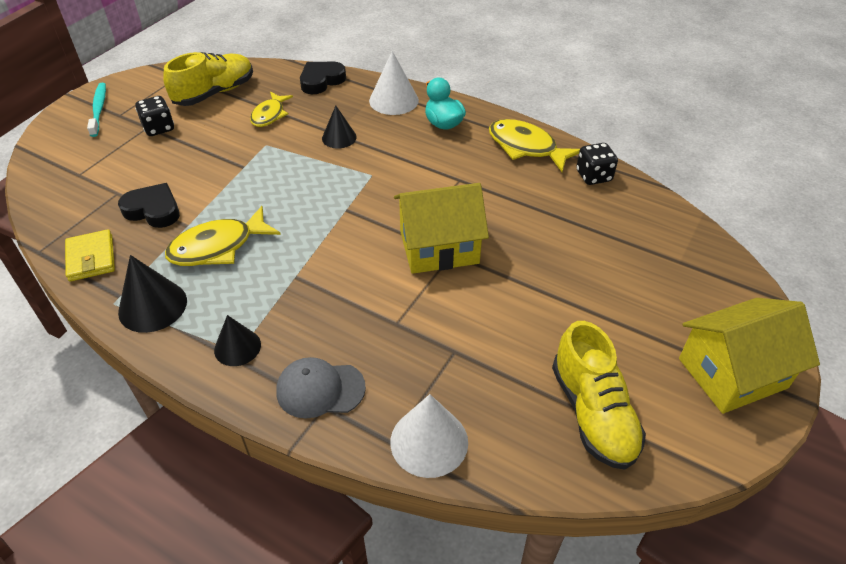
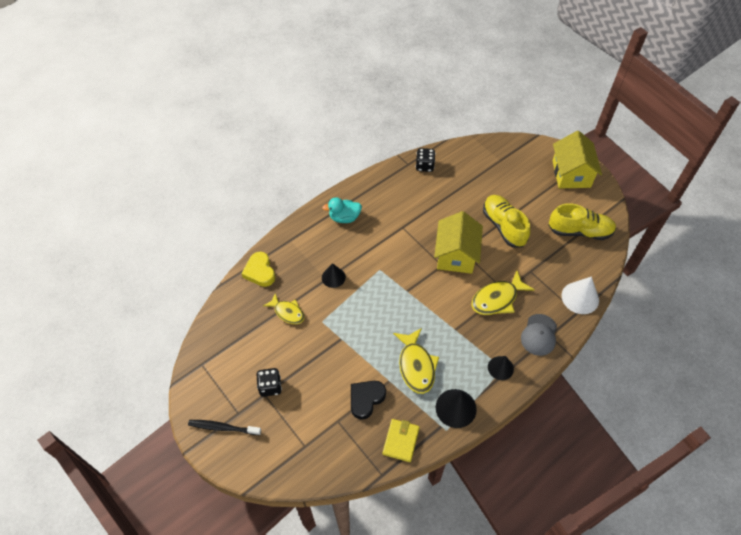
camera: 70 degrees left, 10 degrees up
(91, 258) = (401, 441): yellow wallet -> yellow wallet turned 75 degrees counterclockwise
(99, 109) = (223, 427): turquoise toothbrush -> black toothbrush
(215, 93) = (241, 343): yellow shoe -> yellow shoe (504, 226)
(321, 81) = (260, 272): black heart -> yellow heart
(394, 100) = (305, 236): white cone -> none
(526, 147) = (386, 185): yellow fish -> yellow fish (497, 299)

